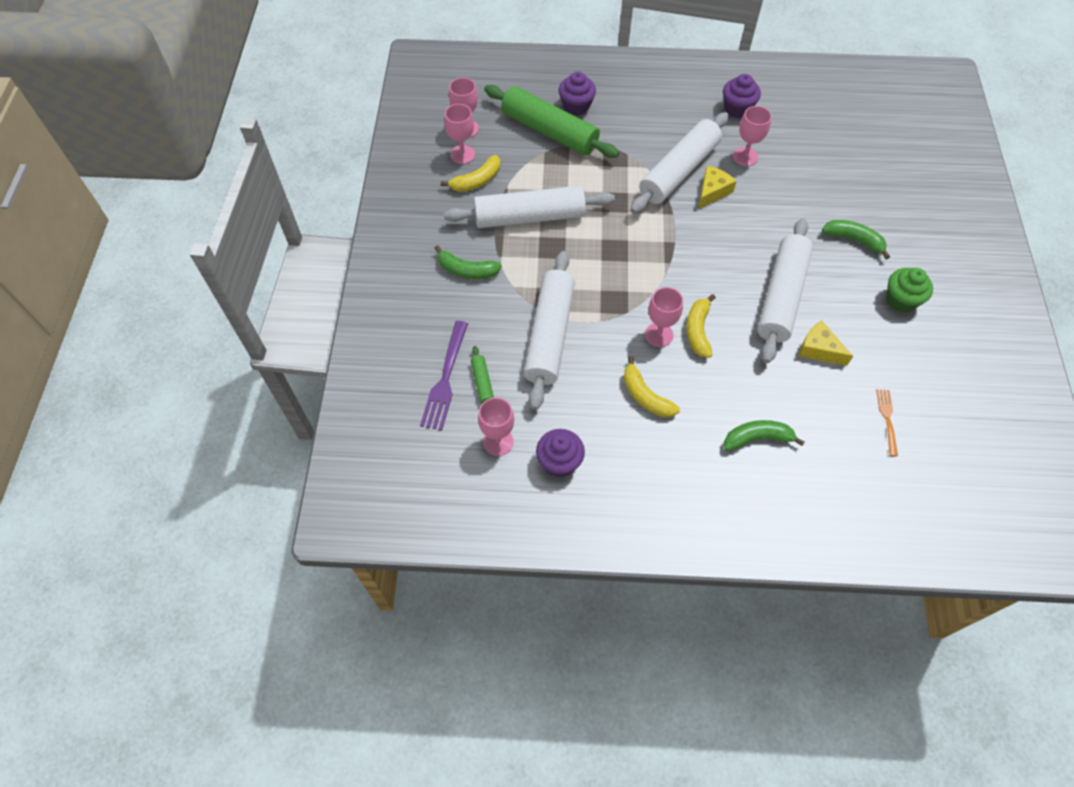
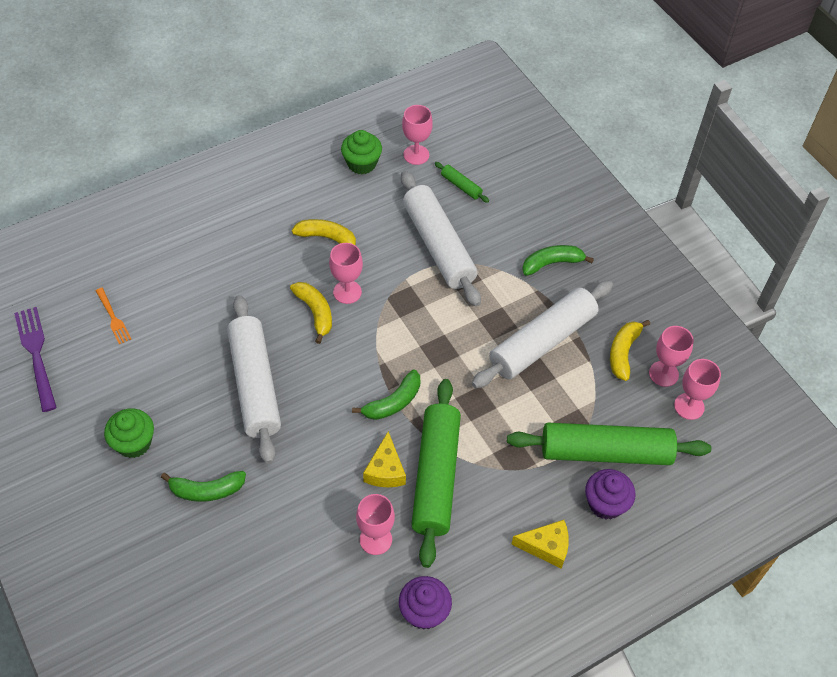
camera: 145 degrees right, 5 degrees down
(445, 379) = (491, 175): purple fork -> purple fork (36, 355)
(559, 462) = (362, 163): purple cupcake -> green cupcake
(678, 171) = (436, 476): white rolling pin -> green rolling pin
(757, 438) = (219, 250): green banana -> green banana (393, 402)
(819, 349) = (197, 350): yellow cheese -> yellow cheese (546, 547)

